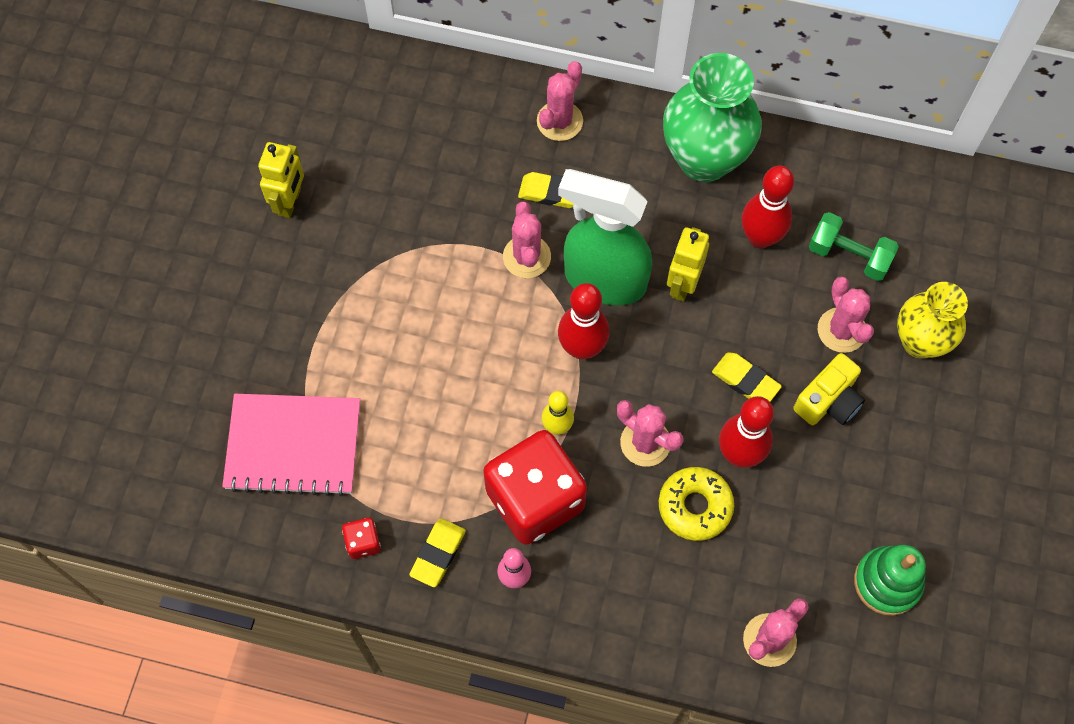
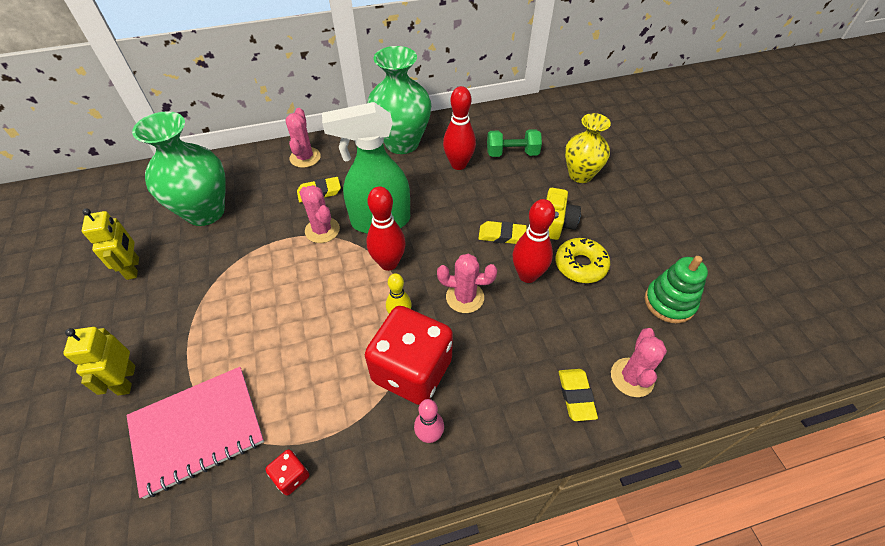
camera: 30 degrees left, 15 degrees down
(398, 154) = (205, 212): none -> green vase
(438, 554) = (359, 451): yellow eraser -> yellow eraser (576, 396)
(682, 284) = (429, 204): yellow robot -> yellow robot (126, 380)
(695, 506) = (522, 319): yellow donut -> yellow donut (580, 265)
(841, 330) = (535, 187): pink cactus -> none

